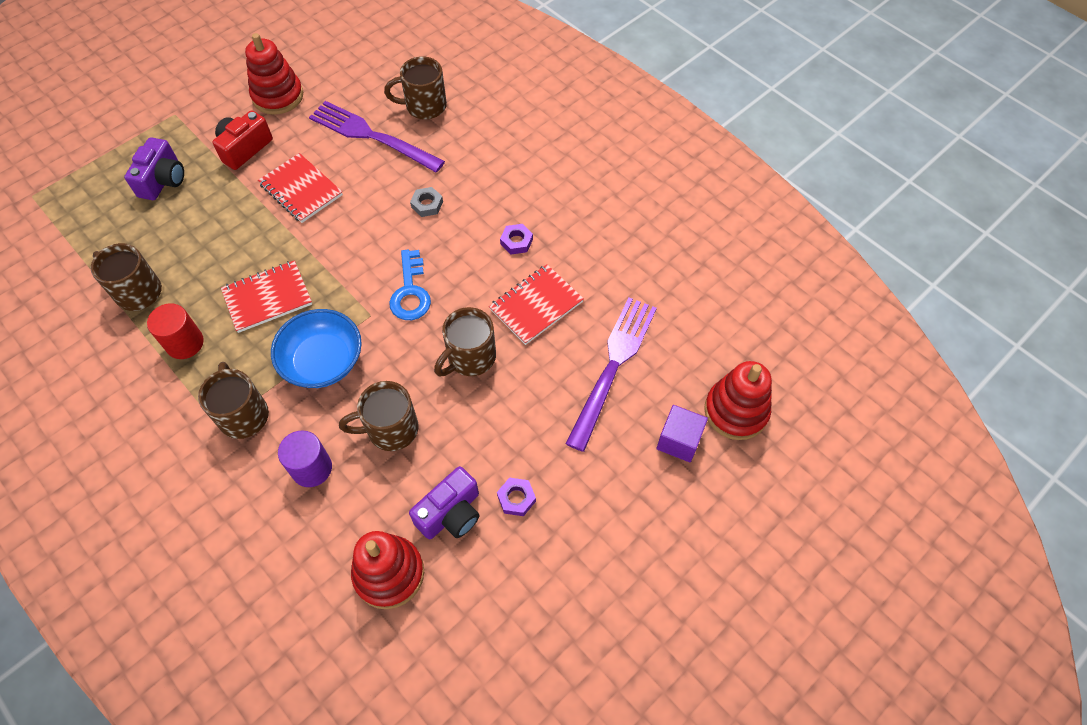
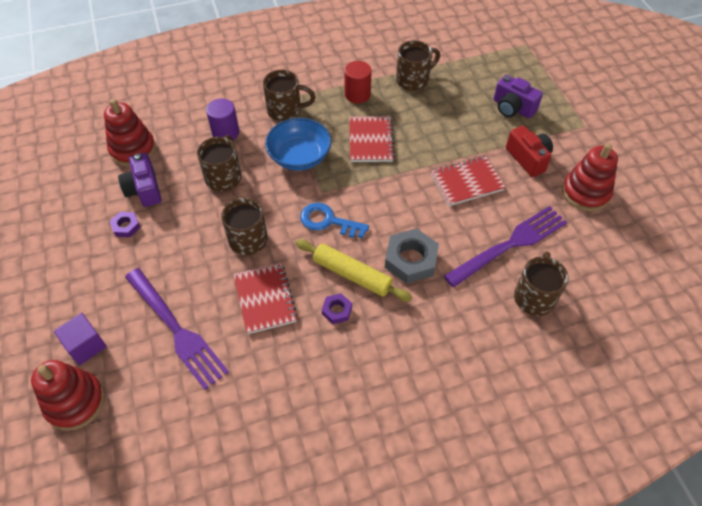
camera: 115 degrees right, 5 degrees down
(427, 204) = (411, 260): grey nut -> grey nut, size x1.90
(469, 245) = (352, 275): none -> yellow rolling pin

